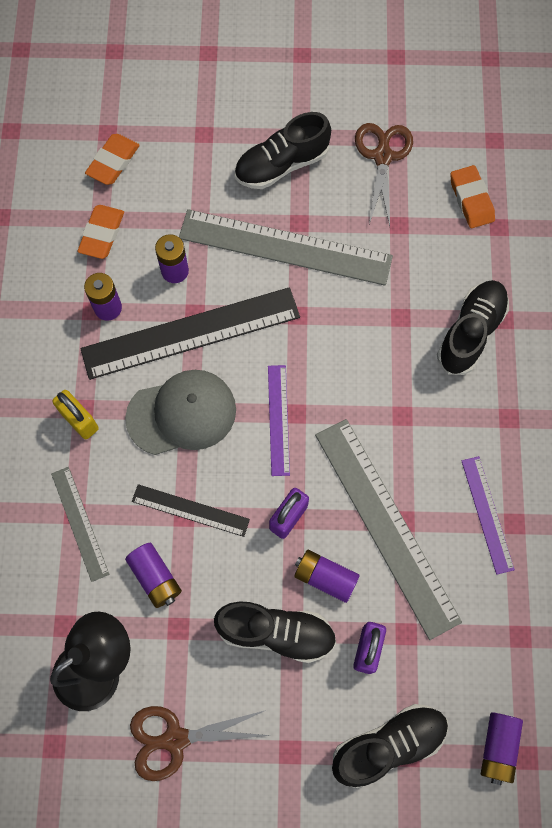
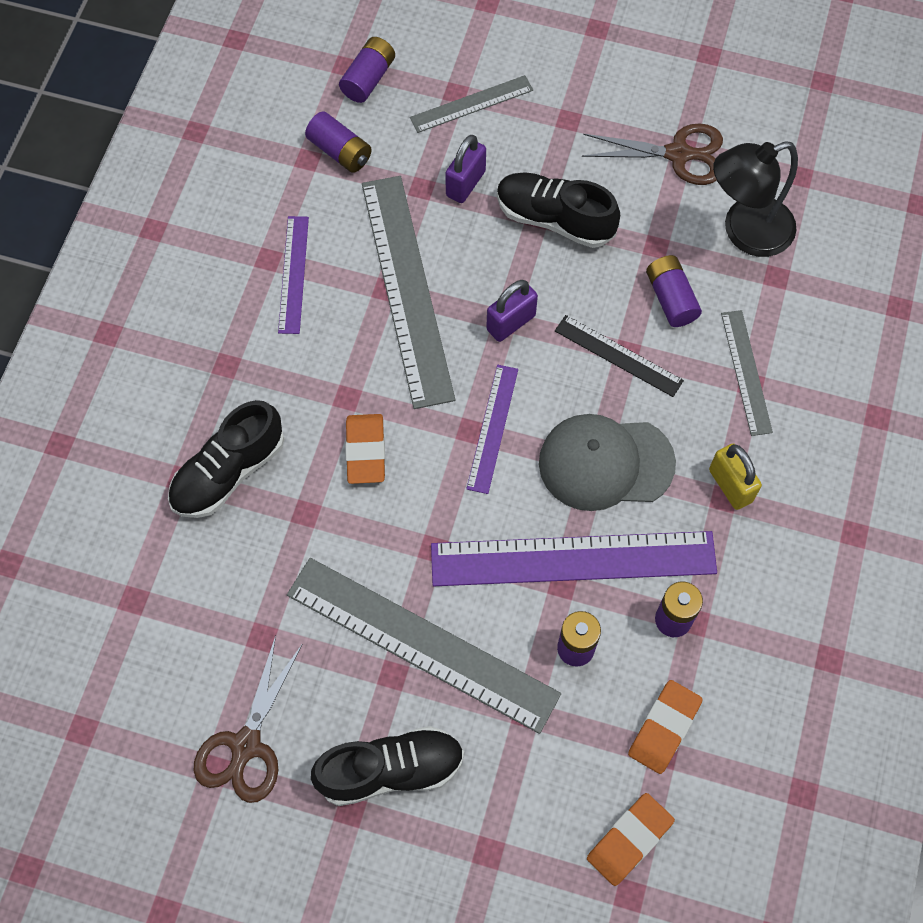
camera: 165 degrees left, 5 degrees down
(191, 333) = (573, 559): black ruler -> purple ruler
(325, 577) = (488, 256): purple battery -> purple battery (340, 151)
(388, 744) = (471, 104): black shoe -> grey ruler
(471, 199) = (152, 648): orange eraser -> orange eraser (365, 451)

